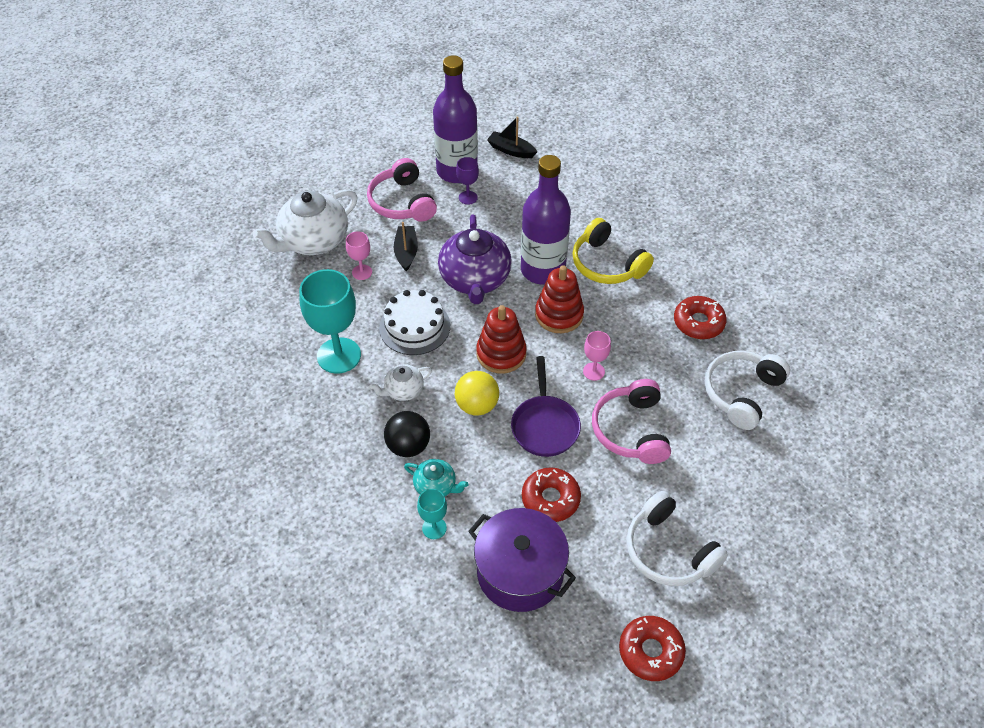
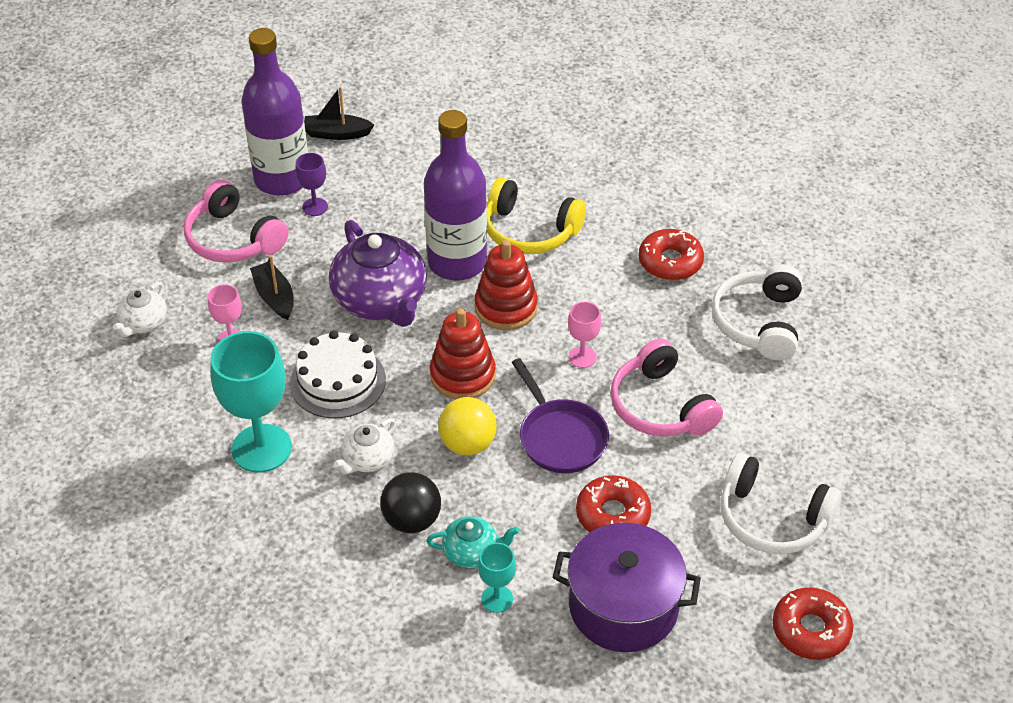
camera: 25 degrees left, 5 degrees down
(313, 241) = (143, 323): white teapot -> white teapot, size x0.50

